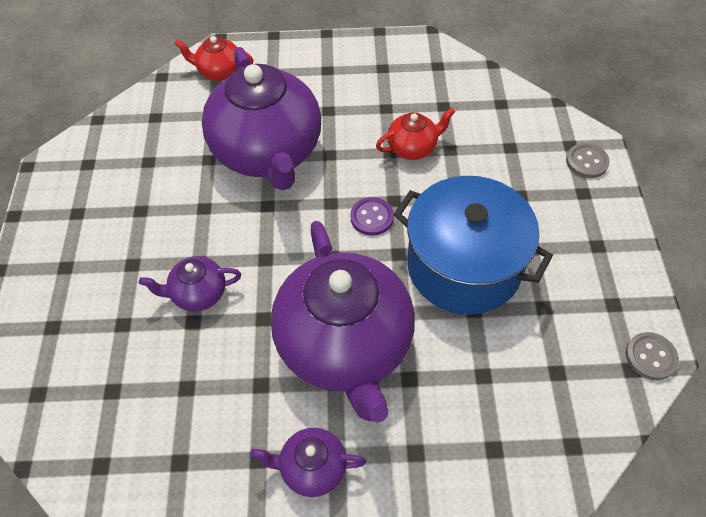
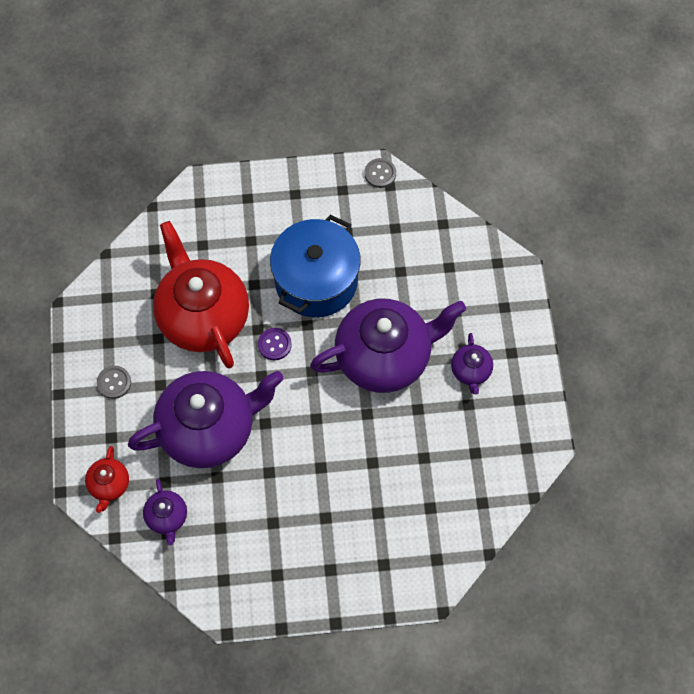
camera: 95 degrees left, 10 degrees up
(198, 294) = (349, 462): purple teapot -> purple teapot (167, 517)
(413, 148) = (203, 316): red teapot -> red teapot, size x2.28
(587, 162) = (217, 192): grey button -> grey button (114, 382)

